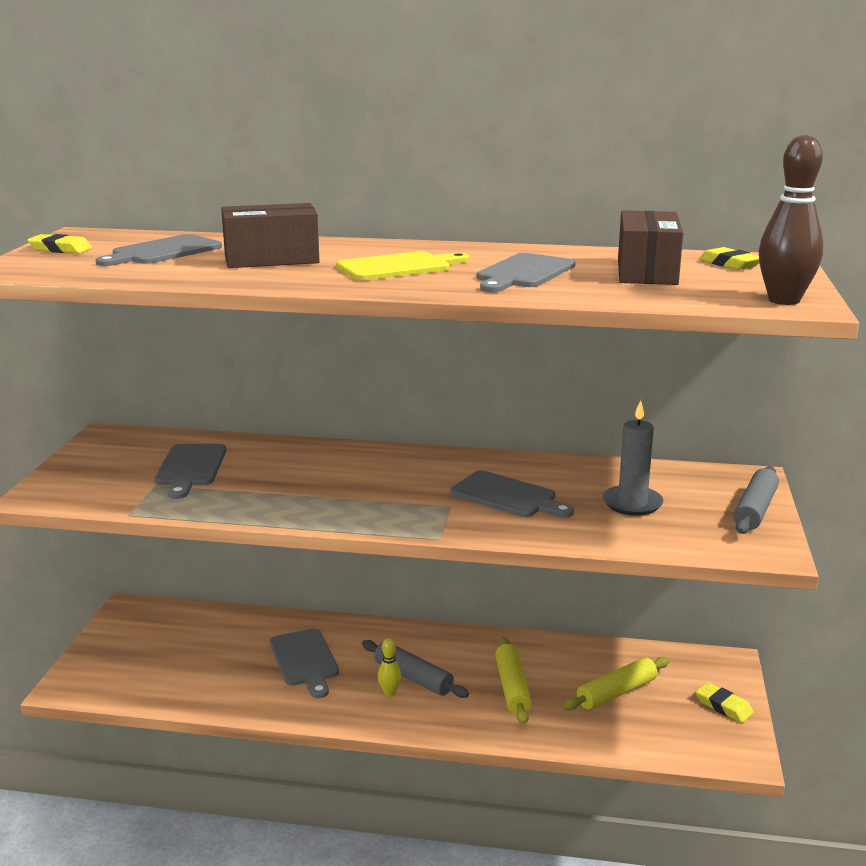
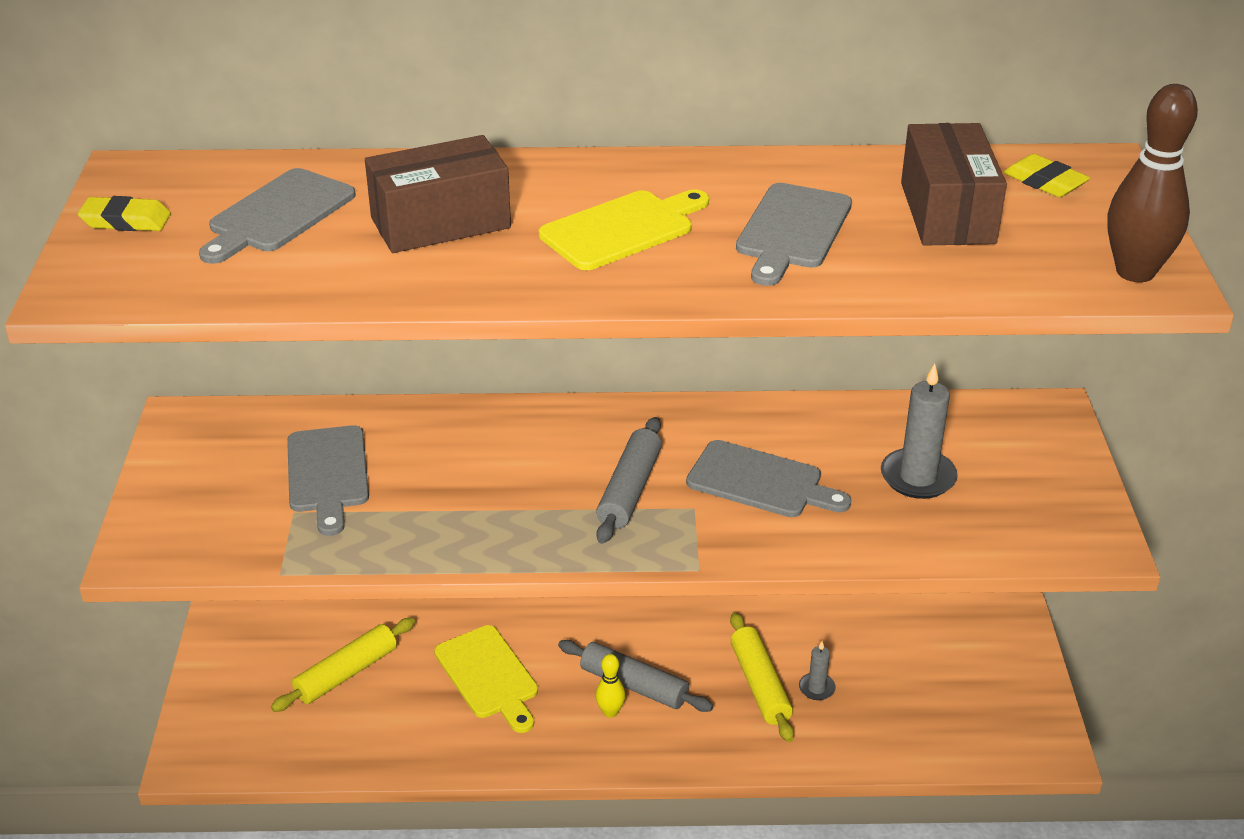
camera: 10 degrees left, 15 degrees up
(304, 660) = (488, 676): grey cutting board -> yellow cutting board
(557, 695) = (816, 688): none -> grey candle
(616, 693) = (887, 675): yellow rolling pin -> yellow rolling pin (346, 673)
(723, 706) = (1016, 679): yellow eraser -> none
(755, 510) = (1067, 471): grey rolling pin -> grey rolling pin (629, 490)

